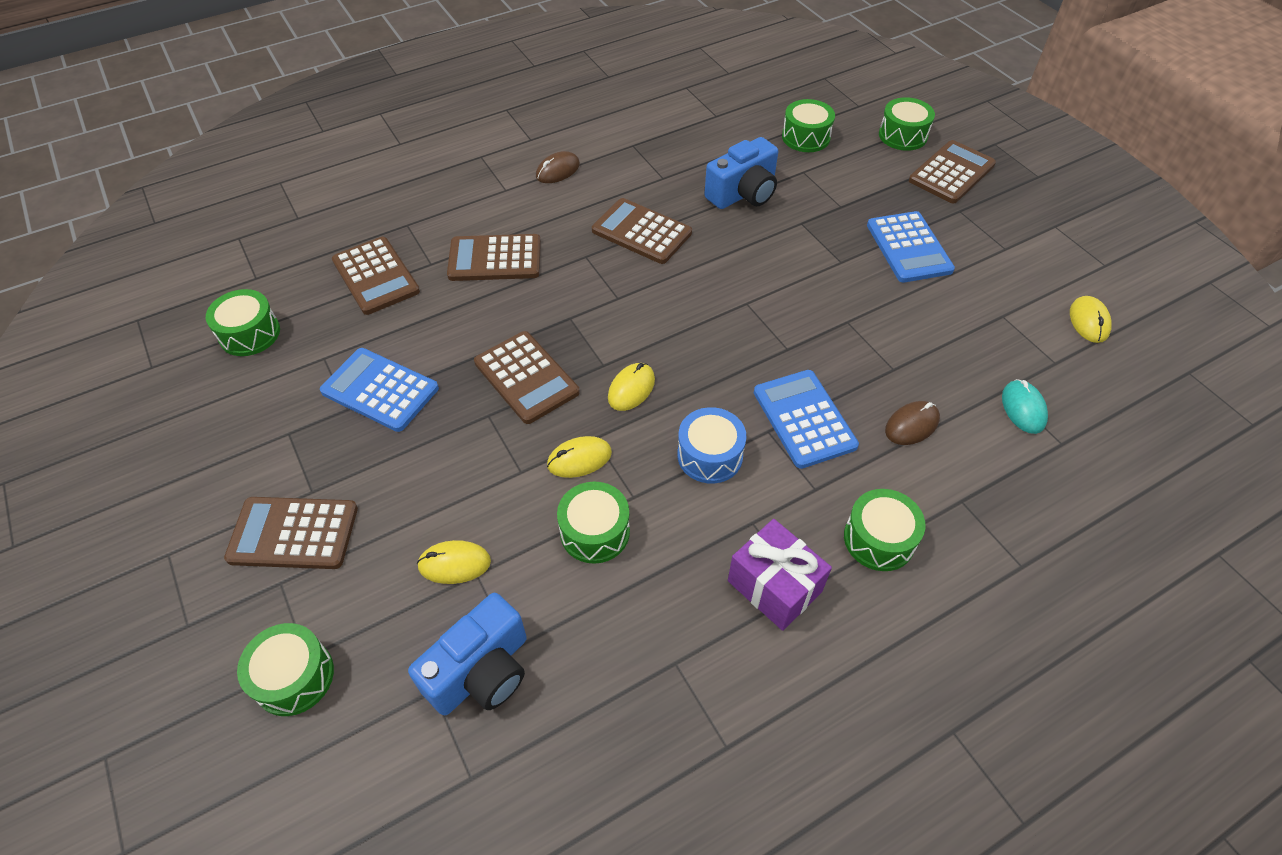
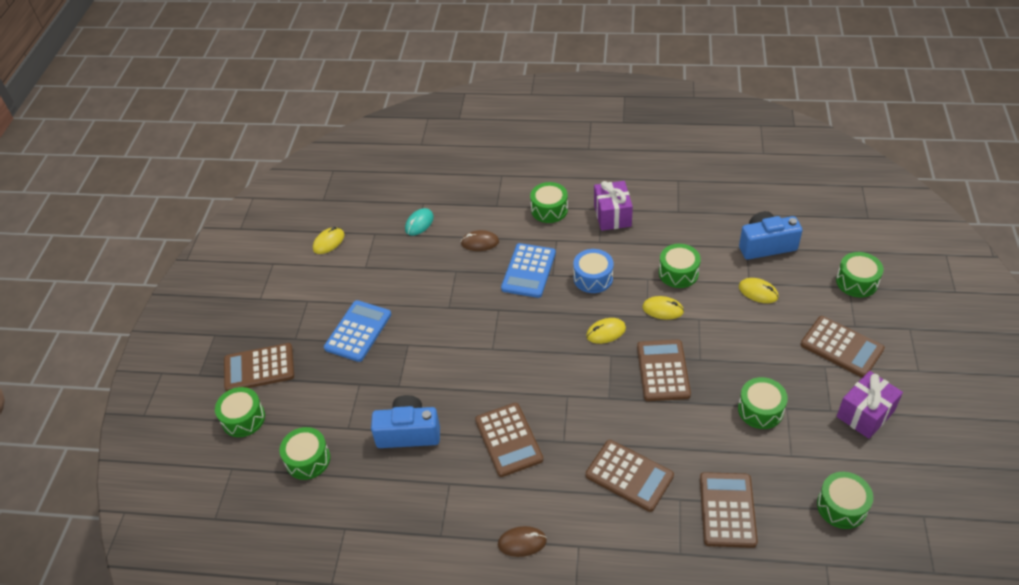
camera: 140 degrees left, 5 degrees down
(239, 450) = (865, 414): none -> purple gift
(380, 390) = (760, 410): blue calculator -> green drum

